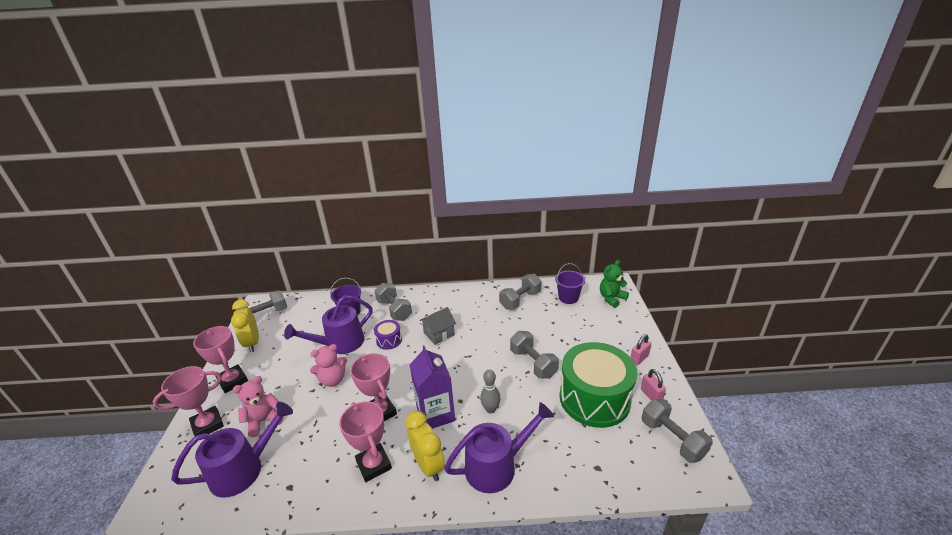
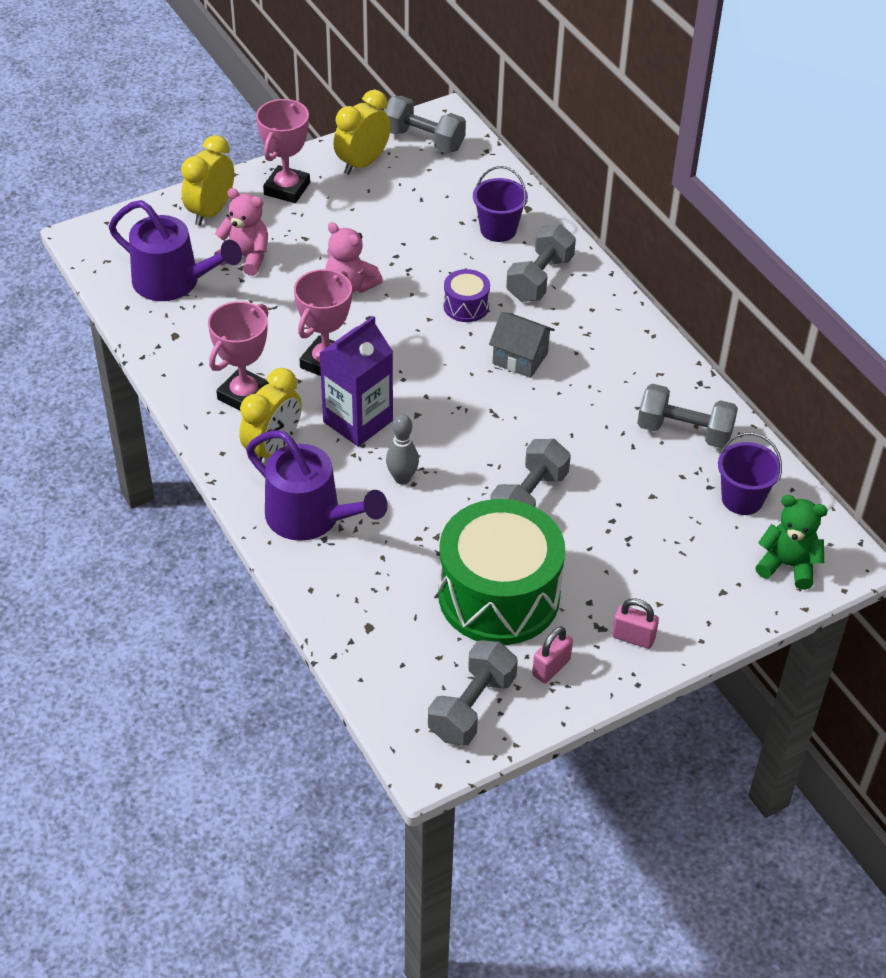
camera: 60 degrees right, 15 degrees up
(208, 425) = (211, 212): pink trophy -> yellow clock
(340, 344) = (422, 255): purple watering can -> none

